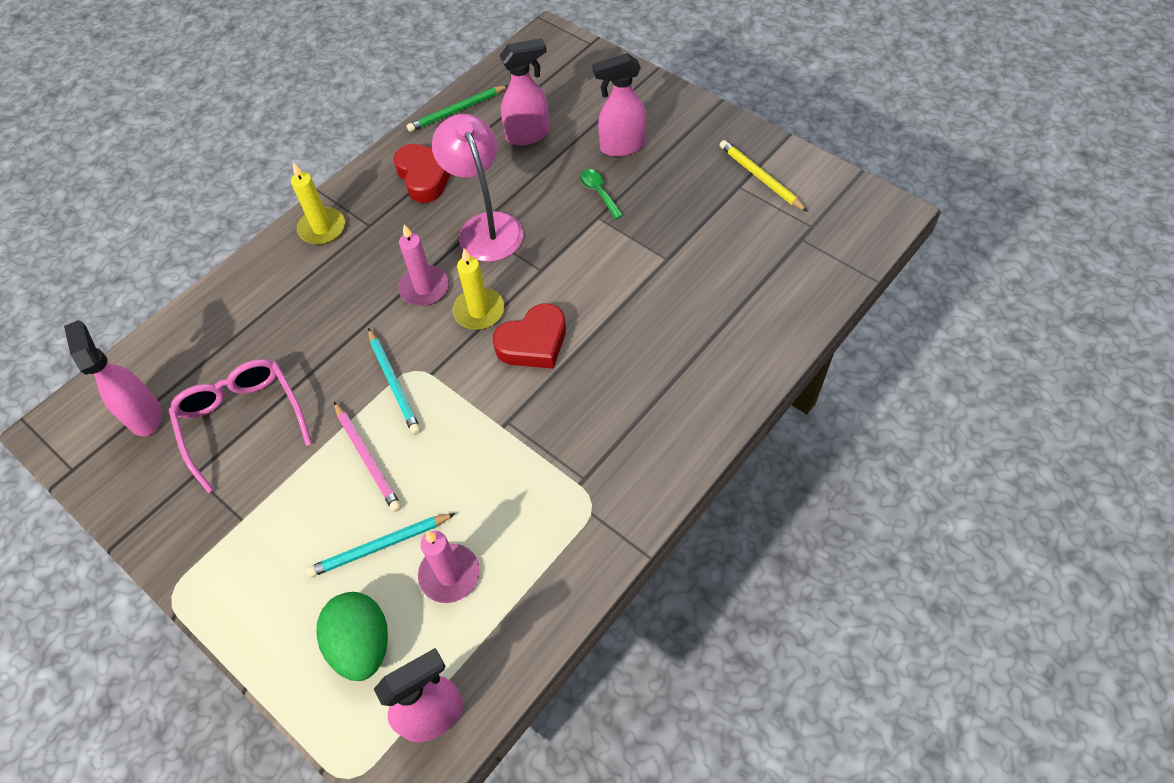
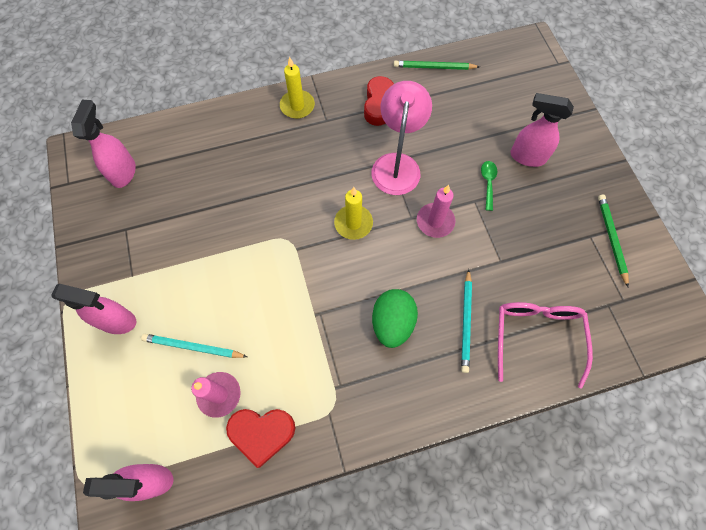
camera: 30 degrees right, 10 degrees up
(242, 421) = (171, 211): pink glasses -> pink glasses (536, 336)
(362, 644) = (143, 404): green egg -> green egg (392, 323)
(367, 458) = (223, 282): pink pencil -> none
(393, 383) = (270, 241): turquoise pencil -> turquoise pencil (466, 322)
(424, 288) = (331, 186): pink candle -> pink candle (435, 221)
(528, 135) = (469, 112): pink spray bottle -> pink spray bottle (118, 321)
(533, 343) = (372, 268): red heart -> red heart (262, 433)
(760, 178) = (611, 239): yellow pencil -> green pencil

